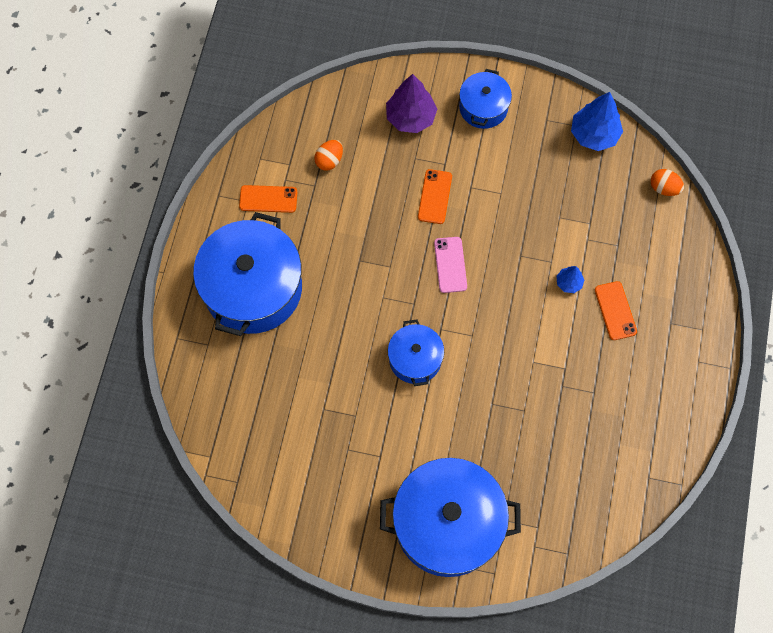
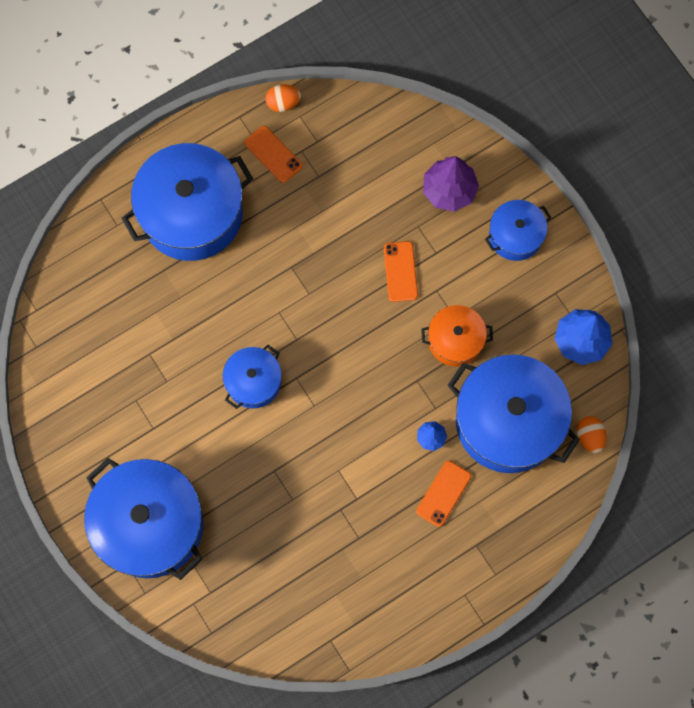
camera: 45 degrees right, 5 degrees up
(329, 160) = (350, 167): orange egg -> orange egg (283, 103)
(435, 197) = (400, 271): orange phone -> orange phone turned 60 degrees counterclockwise
(450, 265) = (356, 336): pink phone -> none
(517, 207) = (455, 340): none -> orange pot
(605, 226) = (508, 421): none -> blue pot

